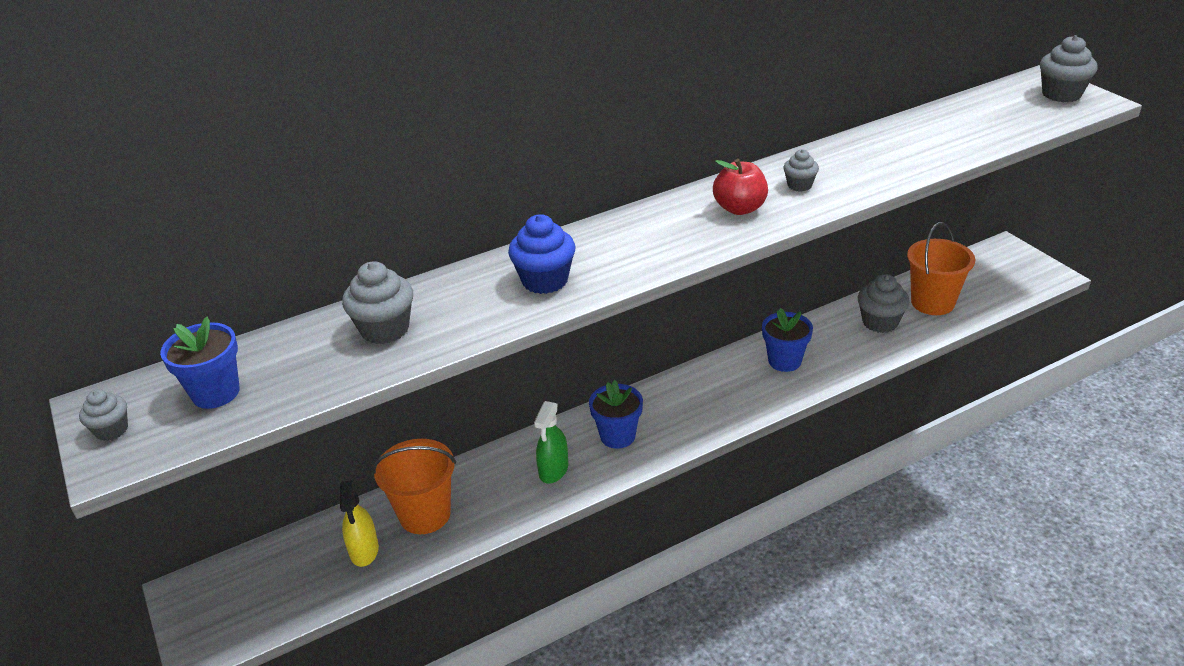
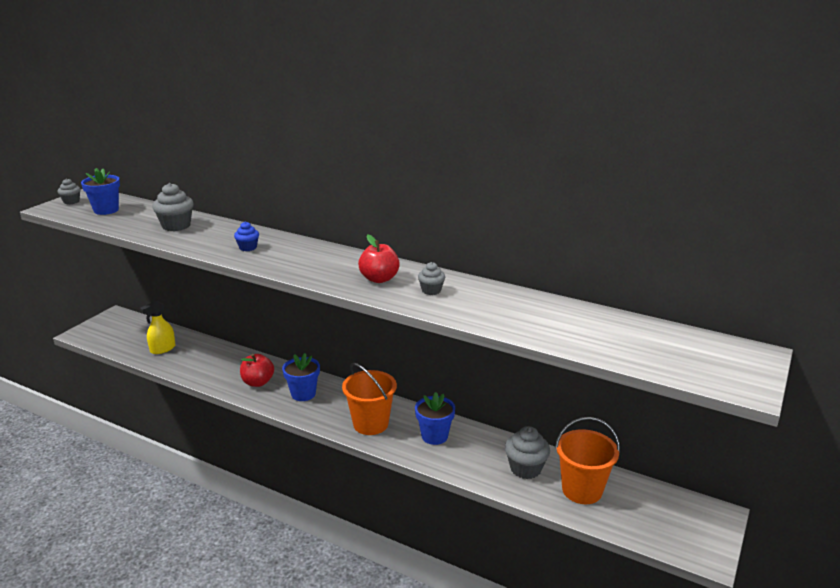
camera: 55 degrees right, 10 degrees down
(425, 514) = (198, 356): orange bucket -> orange bucket (370, 424)
(545, 280) = (248, 248): blue cupcake -> blue cupcake, size x0.59
(553, 470) = (258, 382): green spray bottle -> red apple
(1061, 94) = (735, 367): grey cupcake -> none

